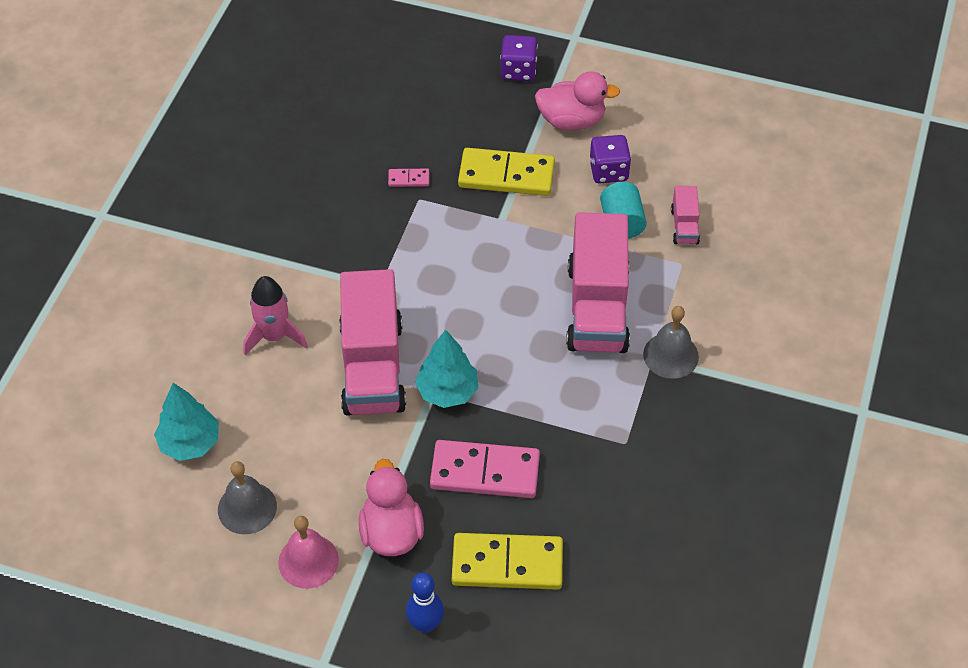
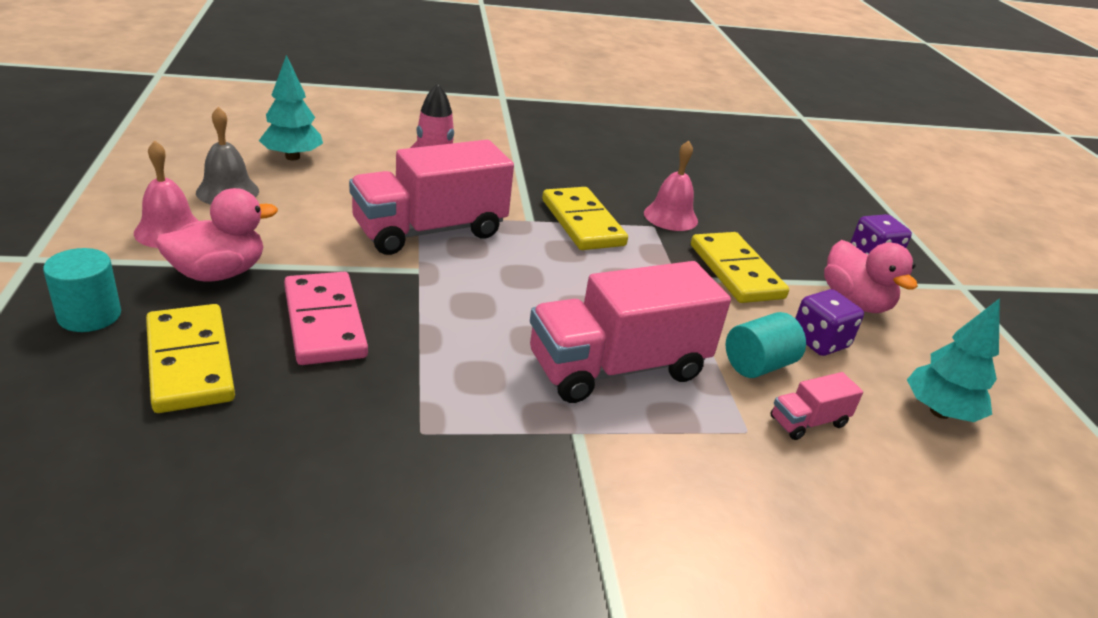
camera: 60 degrees right, 20 degrees down
(396, 249) = (583, 222): none -> yellow domino
(409, 179) = (670, 217): pink domino -> pink bell
(425, 624) = (89, 315): blue bowling pin -> turquoise cylinder
(447, 391) = (425, 279): turquoise tree -> turquoise tree (939, 412)
(670, 355) = (592, 449): grey bell -> none

